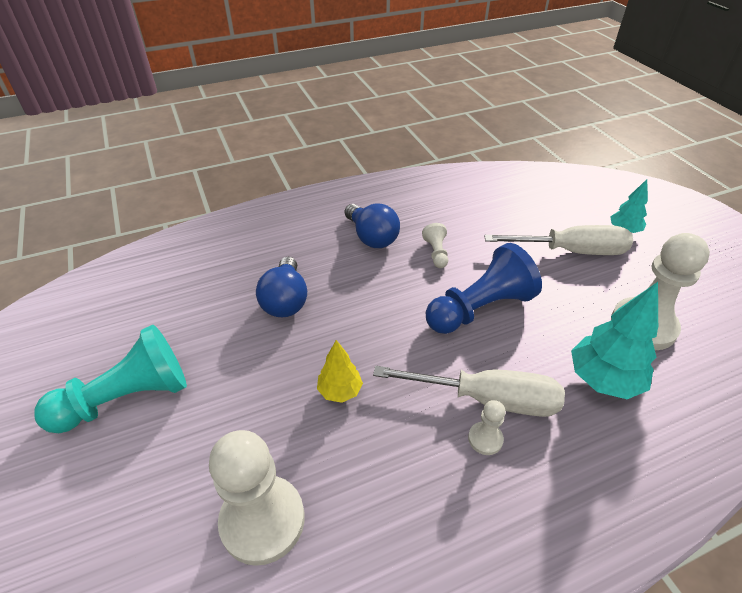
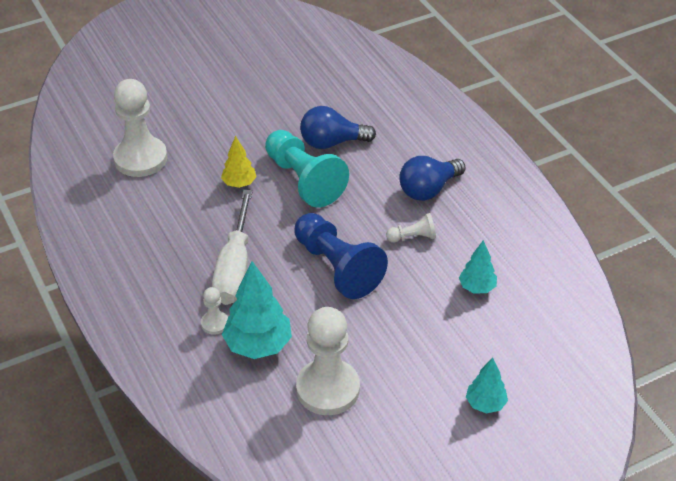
camera: 85 degrees right, 0 degrees up
(127, 398) = (229, 81): turquoise pawn -> turquoise pawn (303, 180)
(485, 439) = (198, 264): white pawn -> white pawn (215, 323)
(497, 222) = (477, 288): none -> turquoise tree
(572, 251) = (436, 349): white screwdriver -> none

